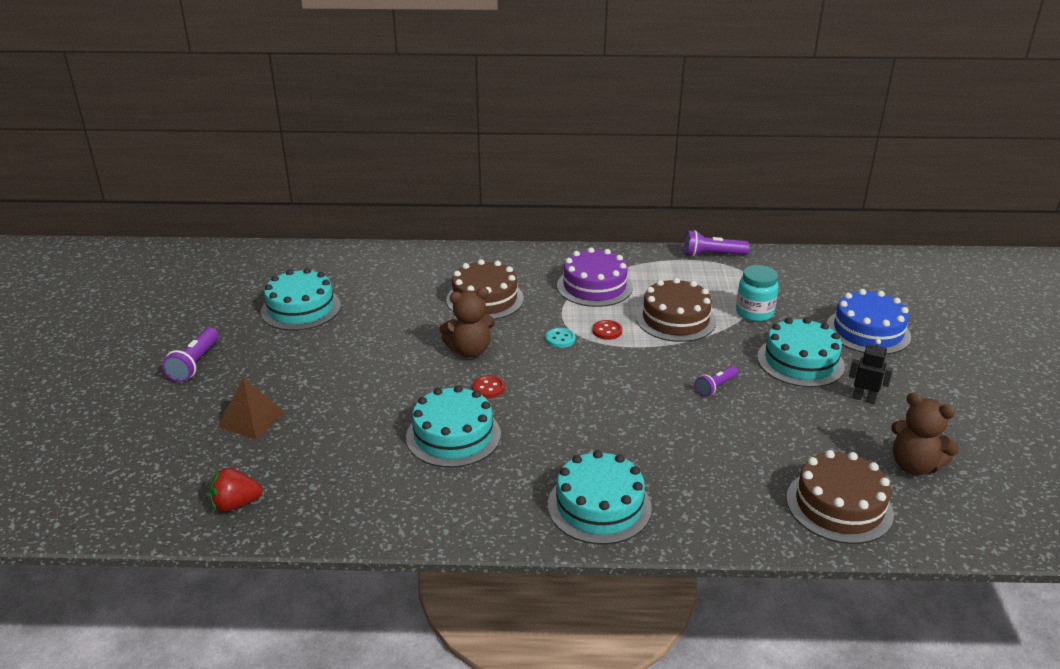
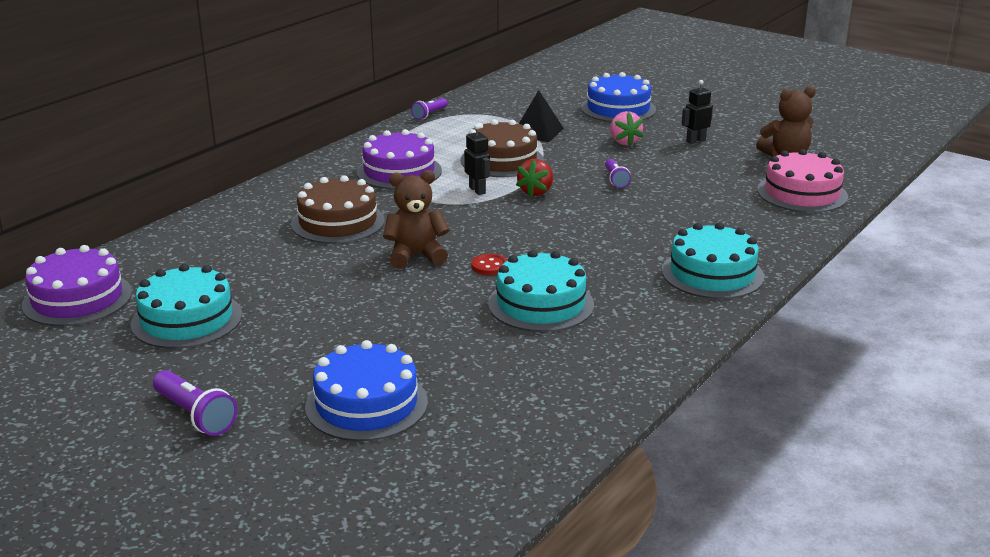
camera: 55 degrees left, 5 degrees down
(236, 504) = (509, 450): red strawberry -> red strawberry (536, 192)
(251, 419) = (366, 404): brown pyramid -> blue cake
(293, 264) = (77, 299): none -> purple cake
(470, 351) = (416, 256): brown teddy bear -> brown teddy bear turned 120 degrees counterclockwise
(560, 339) = (459, 212): turquoise button -> none
(607, 331) = (477, 190): red button -> black robot
(712, 255) = (429, 114): purple flashlight -> purple flashlight, size x0.66
(754, 313) = (538, 132): turquoise jar -> black pyramid
(800, 361) = (624, 142): turquoise cake -> pink strawberry
(839, 505) = (802, 193): brown cake -> pink cake

